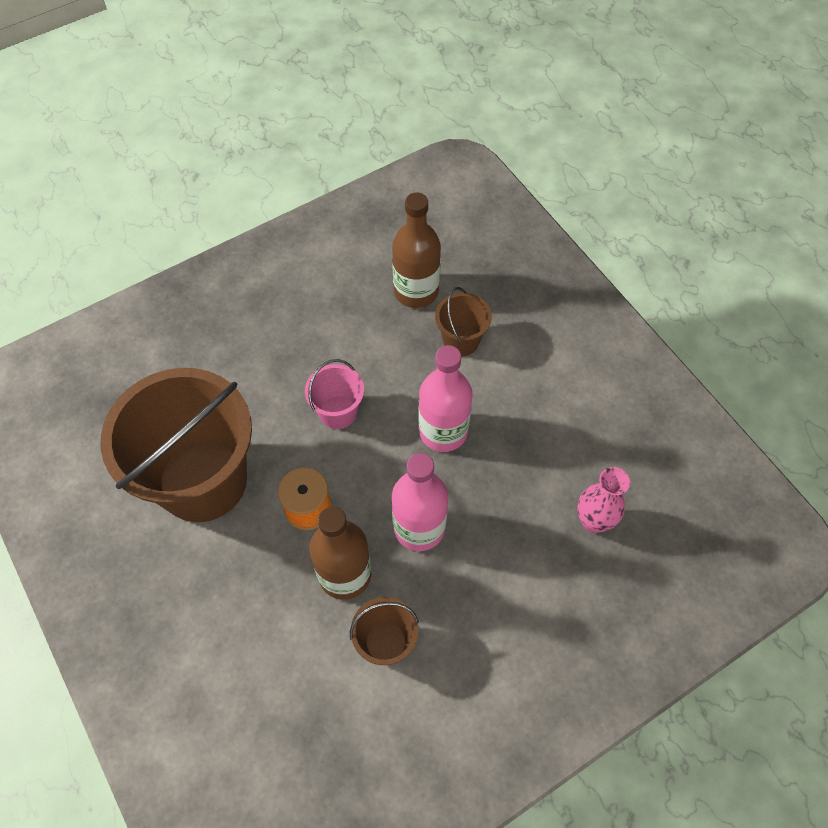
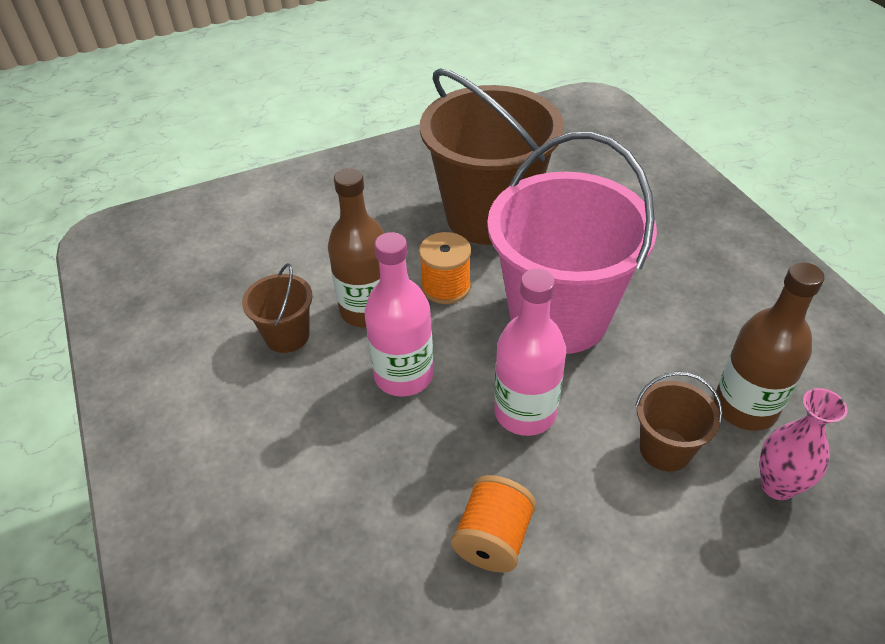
camera: 100 degrees right, 15 degrees down
(338, 412) = (558, 316): pink bucket -> pink bucket, size x2.26
(553, 444) = (493, 539): none -> orange spool
(593, 521) = (368, 567): pink vase -> pink vase (777, 485)

